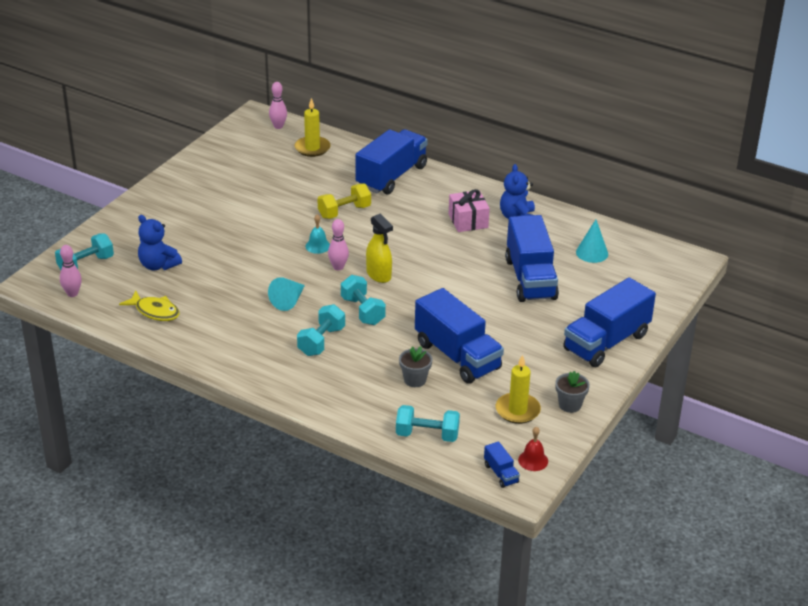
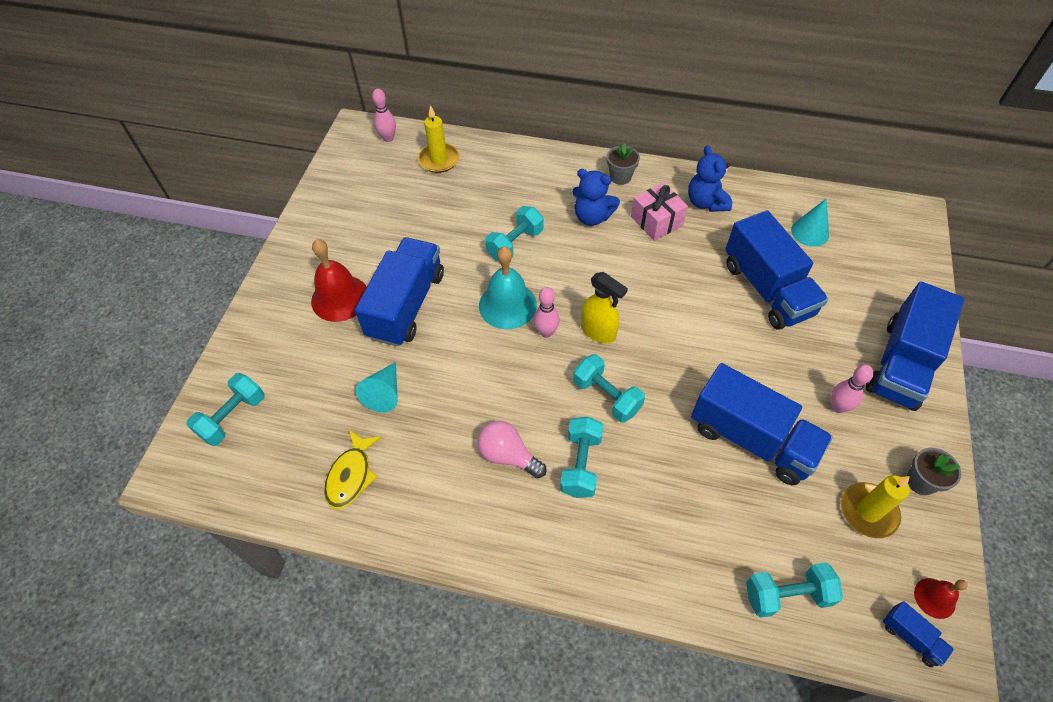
camera: 15 degrees left, 20 degrees up
(72, 294) = (231, 475): pink bowling pin -> pink bowling pin (838, 407)
(155, 311) = (351, 475): yellow fish -> yellow fish turned 90 degrees clockwise
(158, 265) = (327, 392): blue teddy bear -> blue teddy bear (592, 217)
(192, 216) = (340, 298): none -> red bell
(271, 325) = (508, 455): none -> pink light bulb
(288, 301) = (511, 405): turquoise cone -> turquoise cone (384, 393)
(318, 246) = (507, 305): turquoise bell -> turquoise bell, size x1.89
(344, 212) = (515, 244): yellow dumbbell -> turquoise dumbbell
(391, 176) = (543, 178): blue truck -> blue truck (406, 305)
(415, 380) = (723, 497): grey flower pot -> grey flower pot (620, 177)

